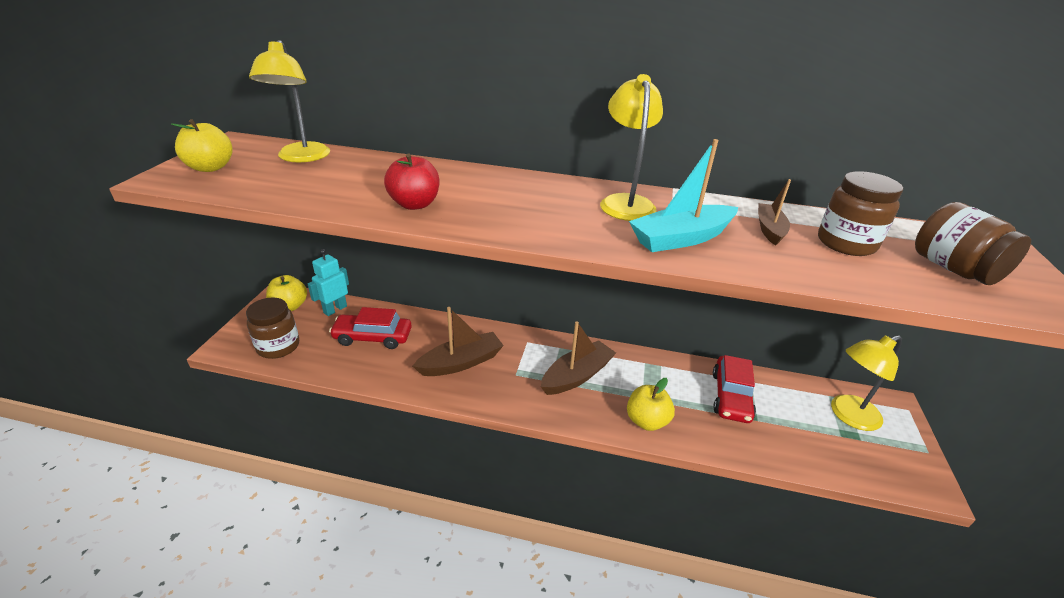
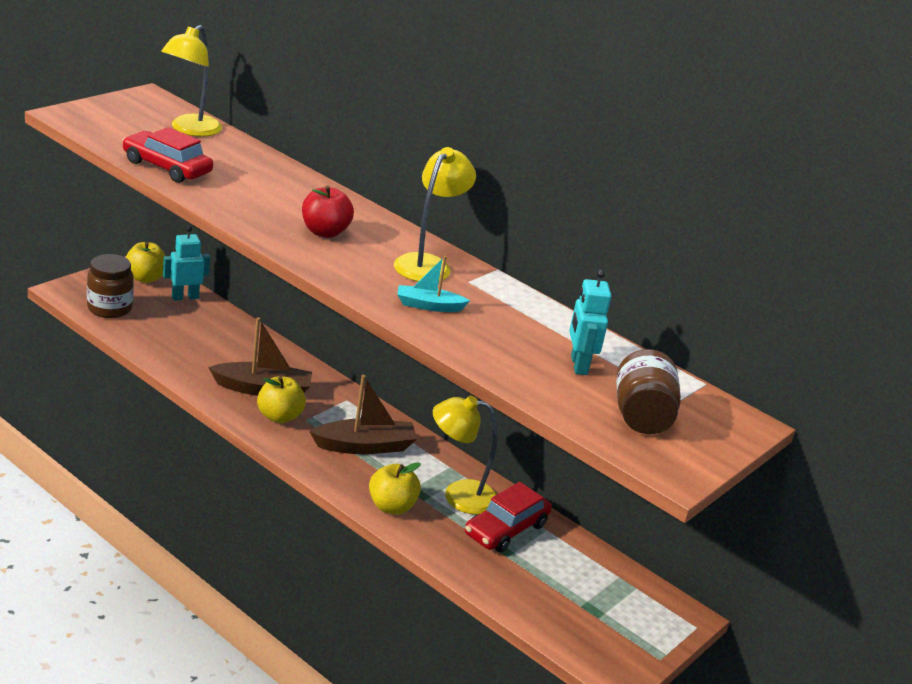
camera: 25 degrees right, 5 degrees down
(210, 168) = (109, 116): yellow apple -> yellow apple (279, 416)
(373, 337) = (200, 335): red car -> red car (167, 167)
(414, 204) = (240, 202): red apple -> red apple (325, 232)
(681, 238) = (428, 306): turquoise boat -> turquoise boat, size x0.60
(769, 229) = (526, 330): brown boat -> none
(846, 243) = (578, 365): brown jar -> turquoise robot
(848, 416) = (615, 598): yellow lamp -> yellow lamp (459, 495)

